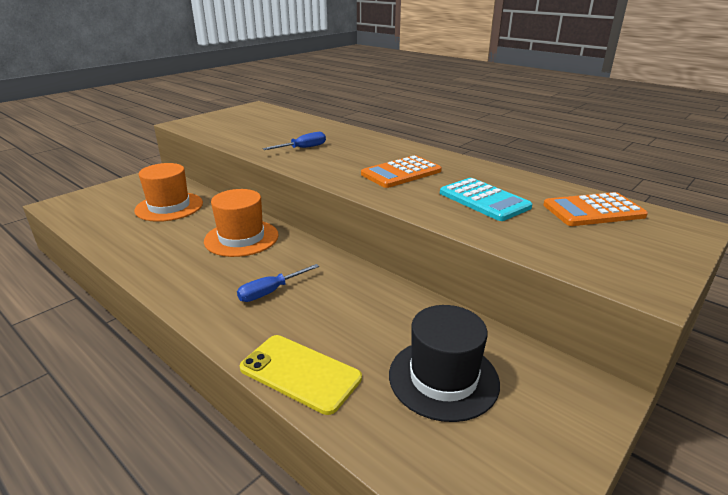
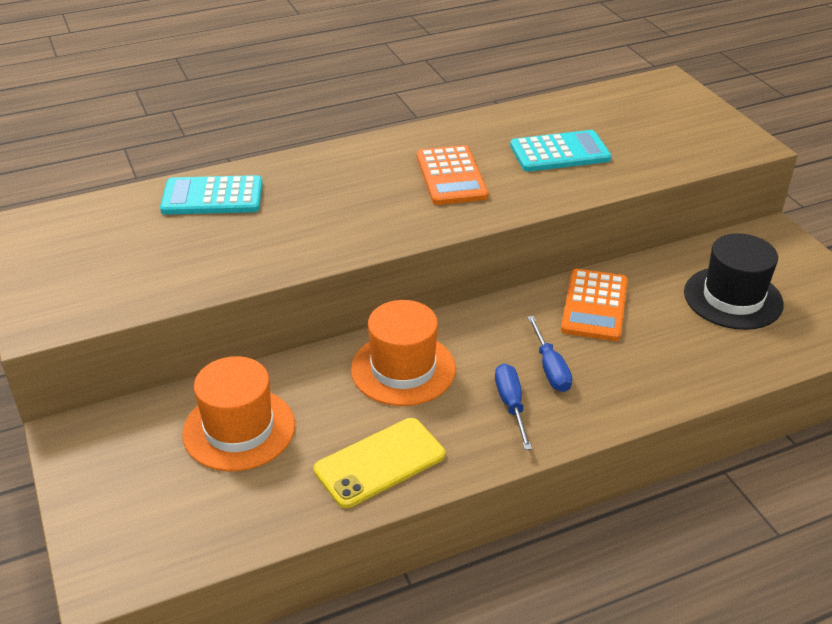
camera: 65 degrees left, 10 degrees up
(300, 373) = (697, 376): yellow phone -> yellow phone (379, 462)
(303, 148) = (299, 225): blue screwdriver -> blue screwdriver (511, 405)
(312, 128) = (212, 197): none -> turquoise calculator
(593, 211) = (617, 109): orange calculator -> orange calculator (594, 305)

